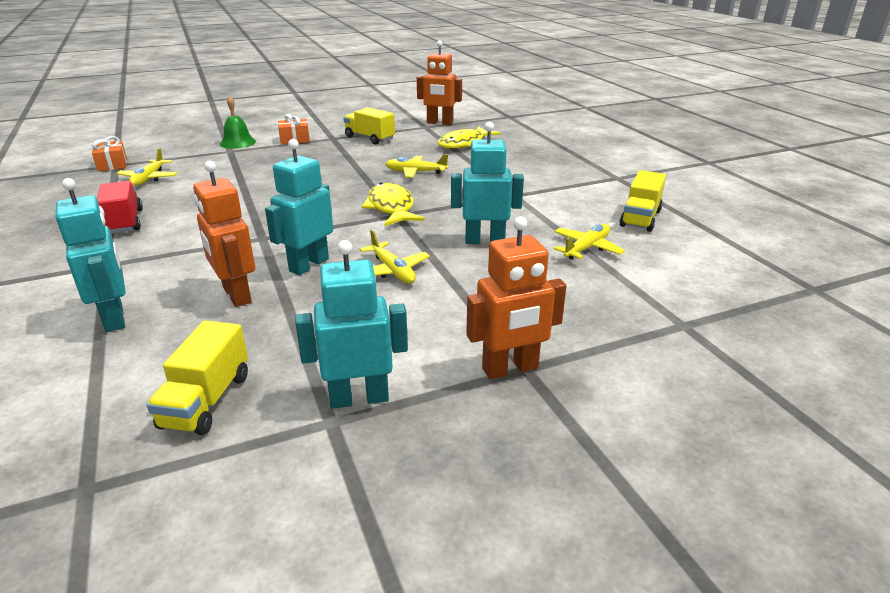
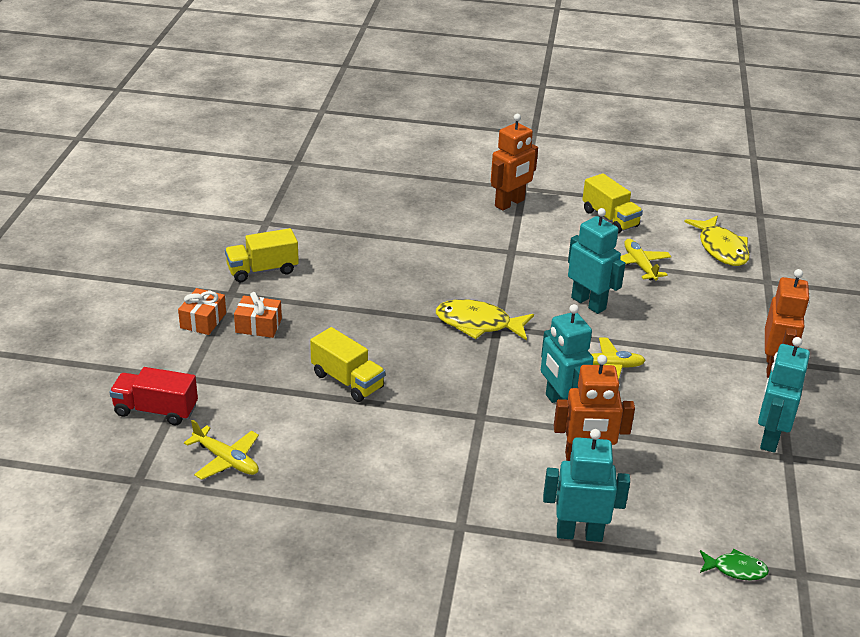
camera: 60 degrees left, 5 degrees up
(82, 429) = (735, 569): none -> green fish
(112, 164) = (133, 483): orange gift -> orange gift (258, 326)
(125, 222) = (355, 499): red truck -> red truck (156, 410)
(206, 401) = (734, 505): yellow truck -> yellow truck (347, 381)
(238, 142) = (162, 364): green bell -> none
(415, 172) = (401, 279): yellow plane -> none
(439, 123) = (264, 209): orange robot -> orange robot (510, 203)
(464, 144) = (351, 222): yellow fish -> yellow fish (721, 248)
(484, 241) = (588, 303): turquoise robot -> turquoise robot turned 105 degrees clockwise

